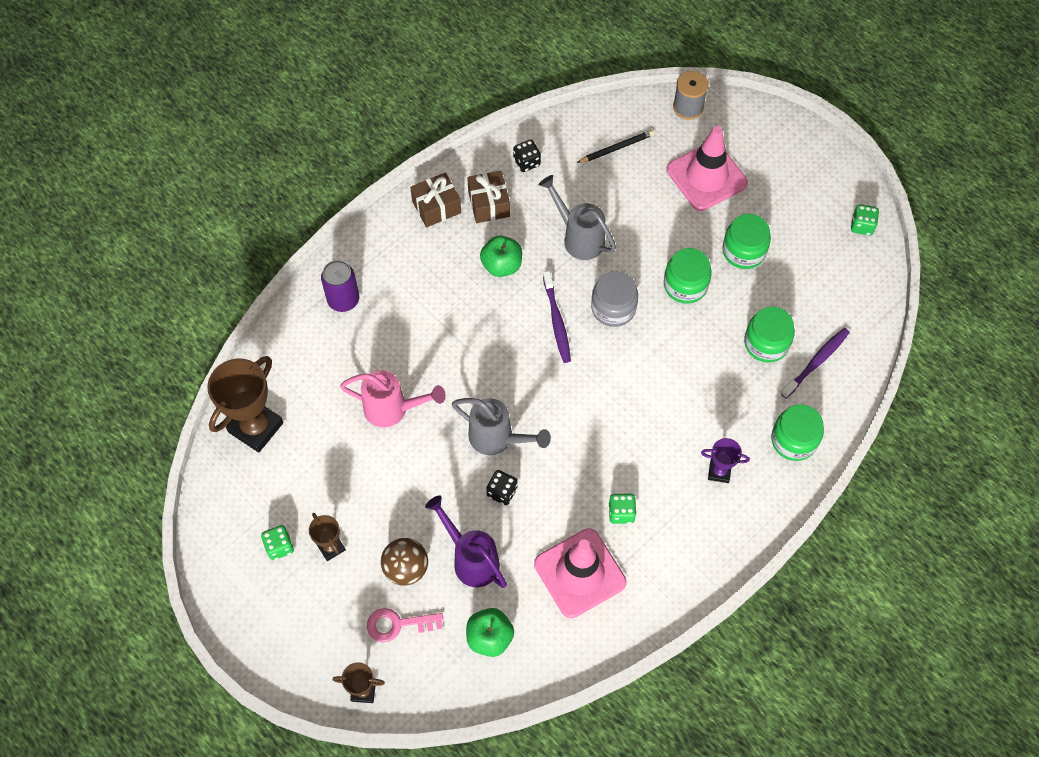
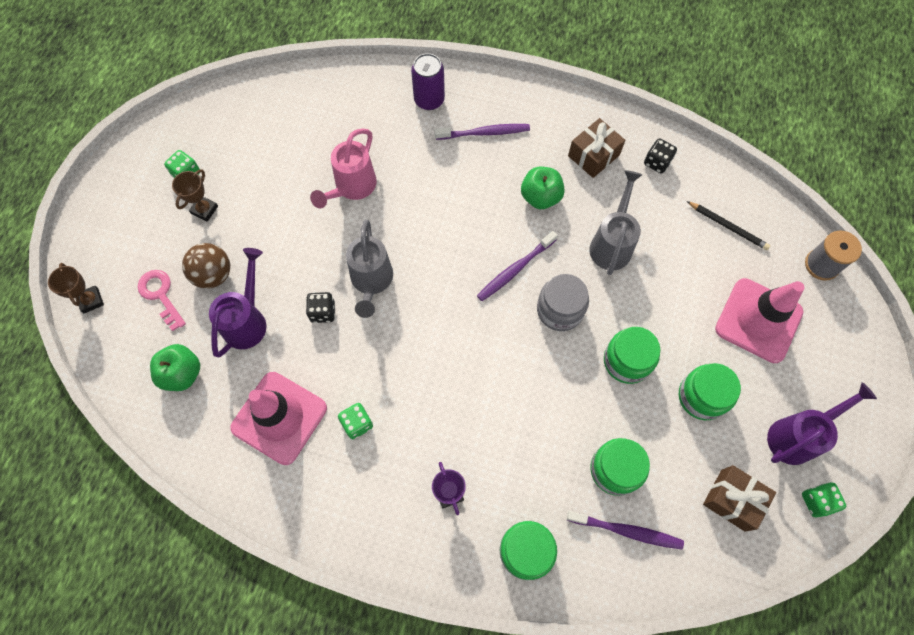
camera: 60 degrees right, 5 degrees up
(255, 427) = (280, 102): brown trophy -> none
(392, 409) = (352, 187): pink watering can -> pink watering can turned 45 degrees clockwise
(409, 273) = (485, 133): none -> purple toothbrush
(436, 207) = (562, 119): brown gift -> brown gift (732, 500)
(809, 208) = (797, 436): none -> purple watering can

